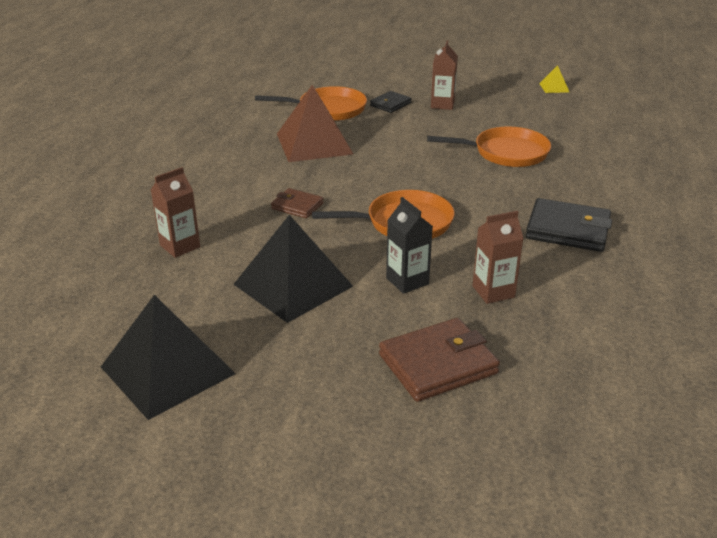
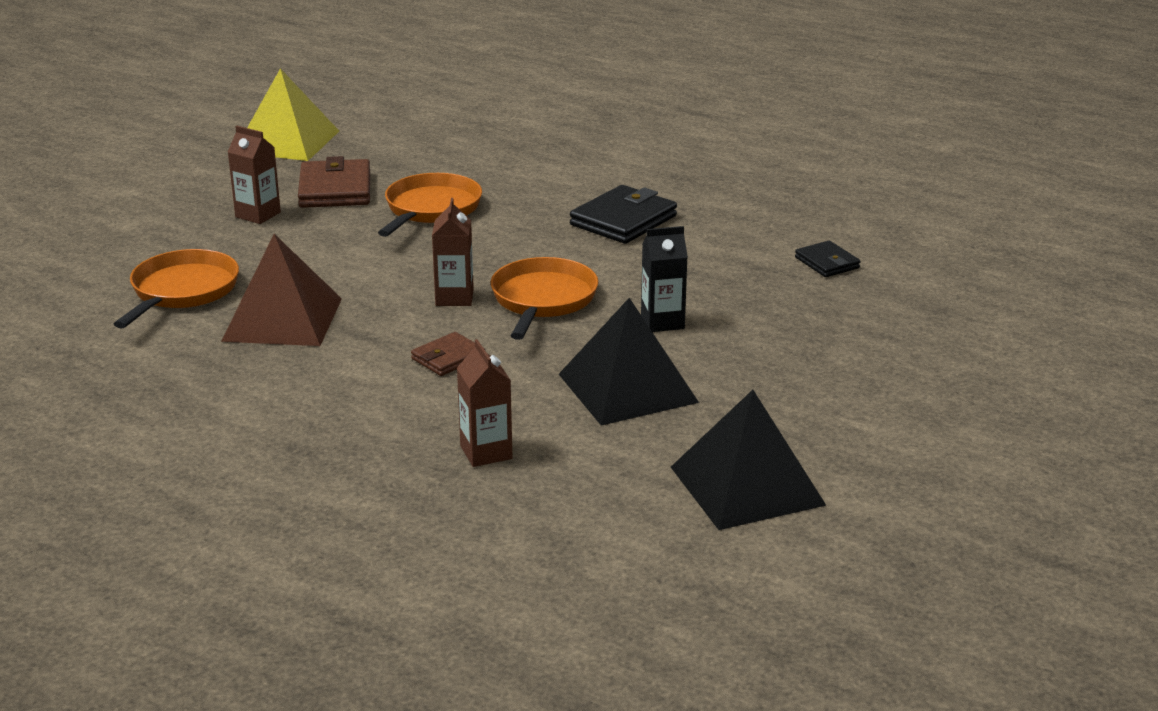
camera: 70 degrees left, 5 degrees down
(390, 104) = (217, 247): black wallet -> black wallet (827, 263)
(438, 364) = (810, 335): brown wallet -> brown wallet (335, 189)
(493, 291) = (709, 283): brown carton -> brown carton (454, 297)
(554, 87) = (287, 141): yellow pyramid -> yellow pyramid, size x2.31

